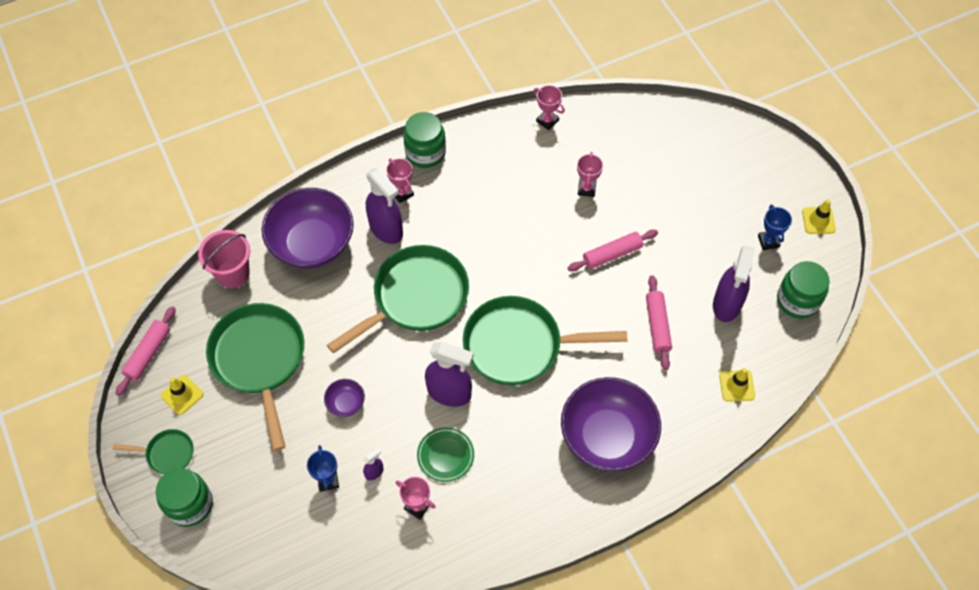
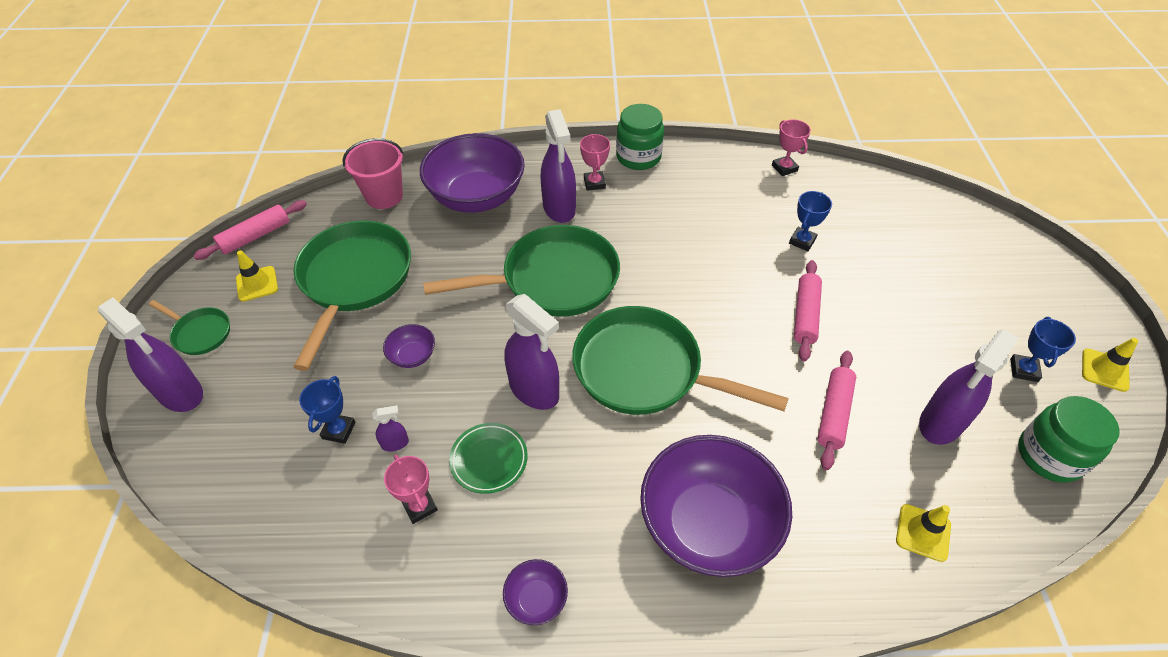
camera: 25 degrees right, 10 degrees down
(190, 504) = (181, 393): green jar -> purple spray bottle
(524, 529) = (536, 599): none -> purple bowl
(586, 189) = (802, 241): pink trophy -> blue trophy
(612, 254) = (805, 315): pink rolling pin -> pink rolling pin turned 75 degrees counterclockwise

